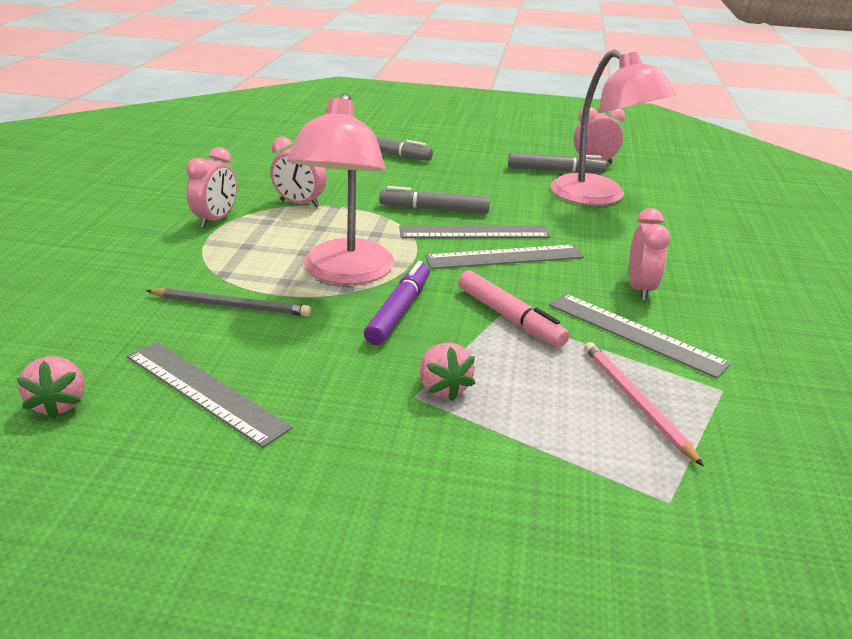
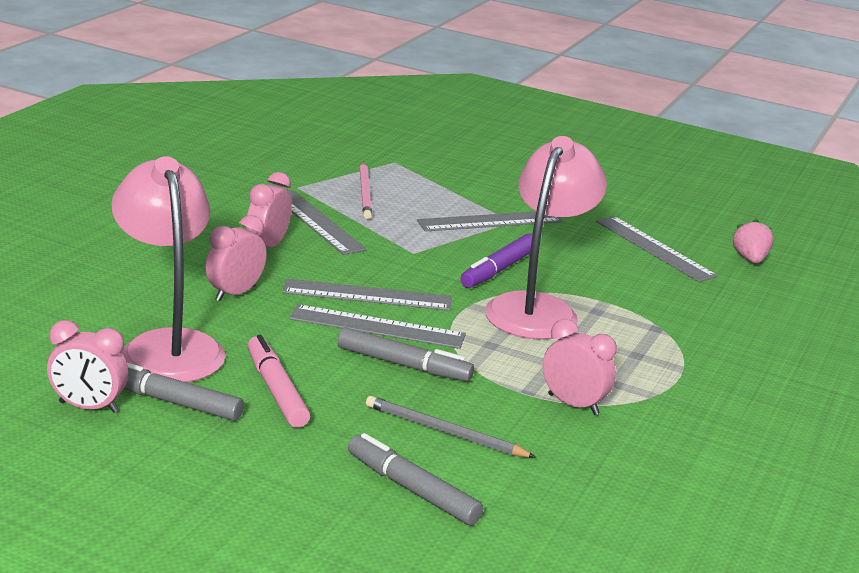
camera: 165 degrees left, 5 degrees down
(216, 220) = (677, 397): pink clock -> pink clock (235, 293)
(231, 306) = (644, 299): grey pencil -> grey pencil (444, 432)
(443, 388) = (490, 221): pink strawberry -> grey ruler
(510, 317) = (407, 249): pink marker -> pink marker (276, 390)

